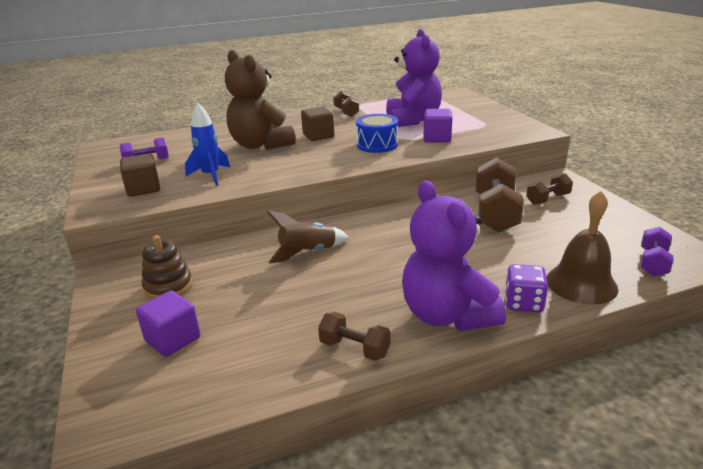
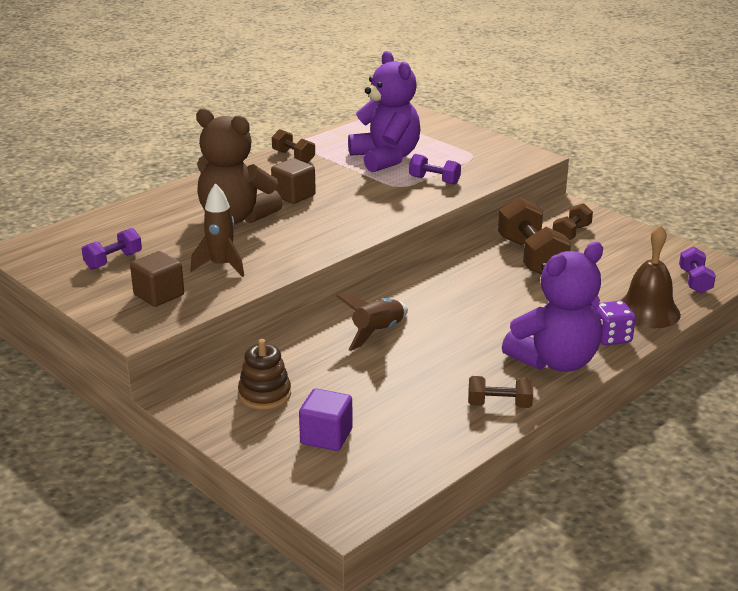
camera: 25 degrees left, 0 degrees up
(211, 176) = (221, 266): blue rocket -> brown rocket
(377, 145) = (375, 198): blue drum -> none
(437, 138) = (434, 180): purple cube -> purple dumbbell
(447, 315) = (555, 361): purple teddy bear -> purple teddy bear turned 75 degrees counterclockwise

